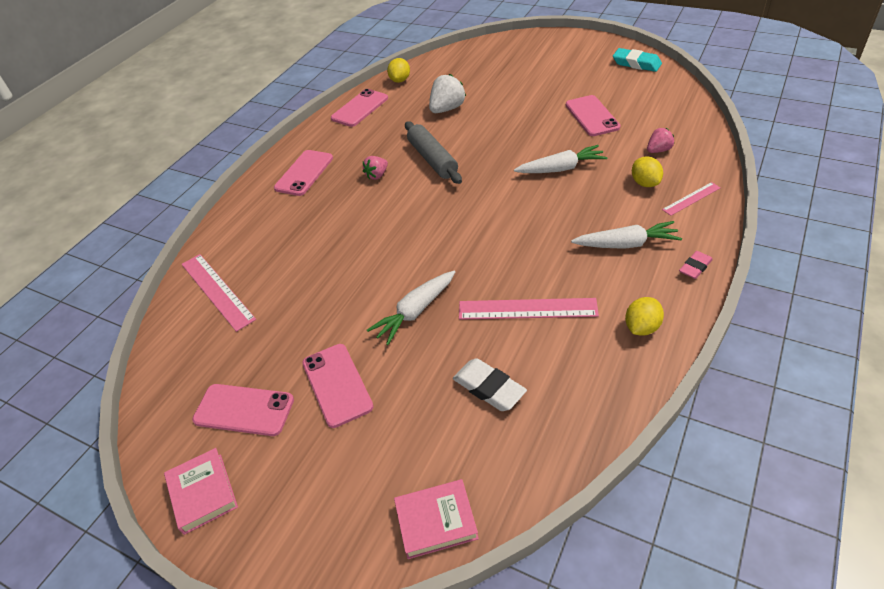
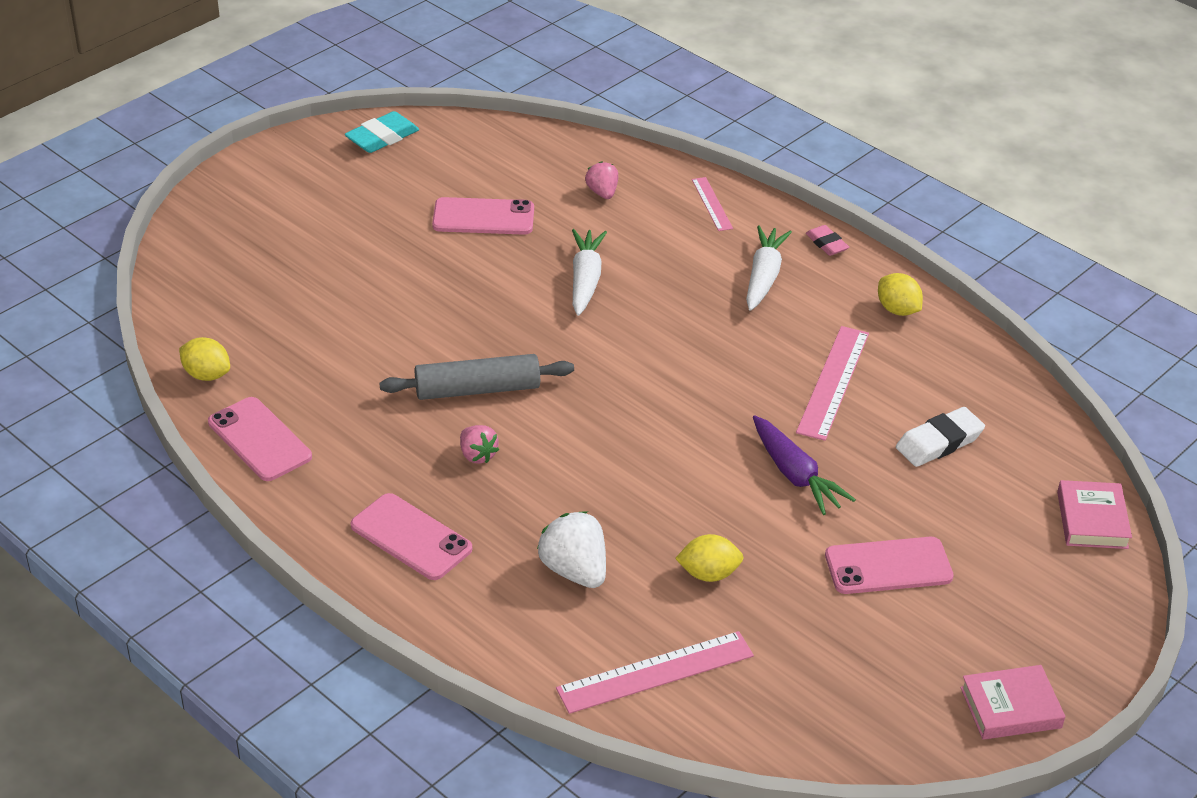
camera: 80 degrees left, 5 degrees down
(244, 410) = (898, 659): pink phone -> none
(415, 312) = (795, 475): white carrot -> purple carrot
(447, 109) = (348, 343): white strawberry -> white strawberry (574, 570)
(645, 183) = (661, 225): yellow lemon -> yellow lemon (708, 574)

